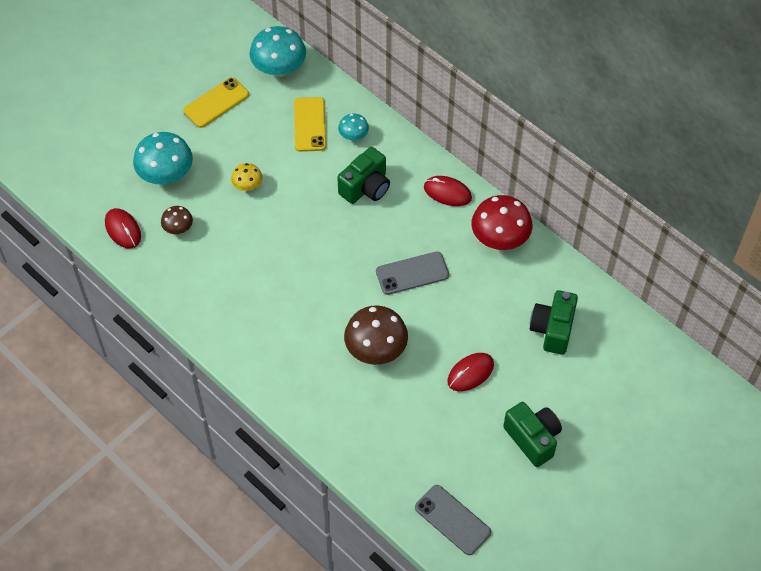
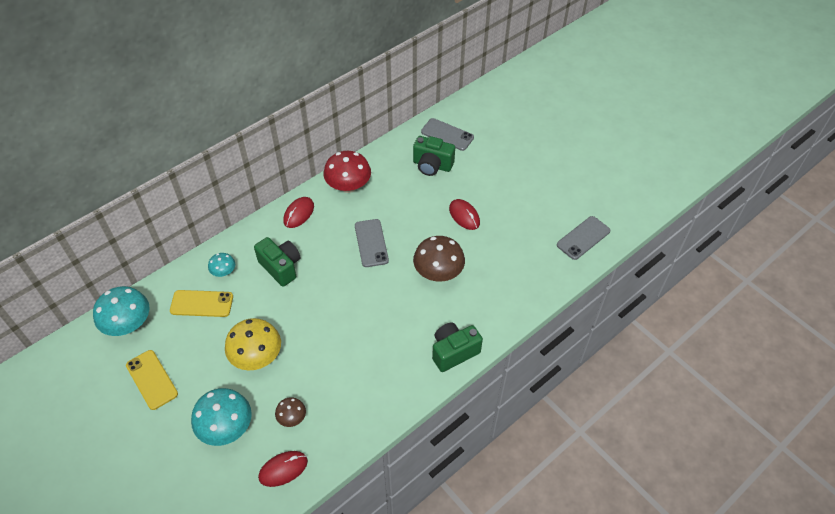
camera: 85 degrees left, 5 degrees down
(247, 185) = (257, 357): yellow mushroom -> yellow mushroom, size x1.90
(533, 439) = (519, 186): green camera -> green camera (453, 352)
(614, 344) = (447, 135): none -> grey phone

